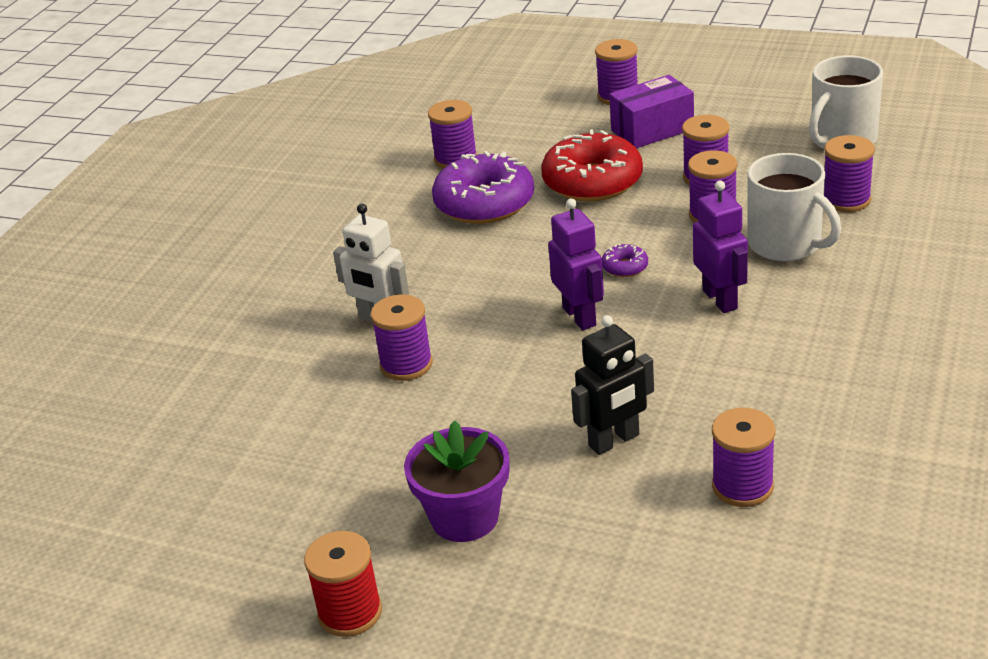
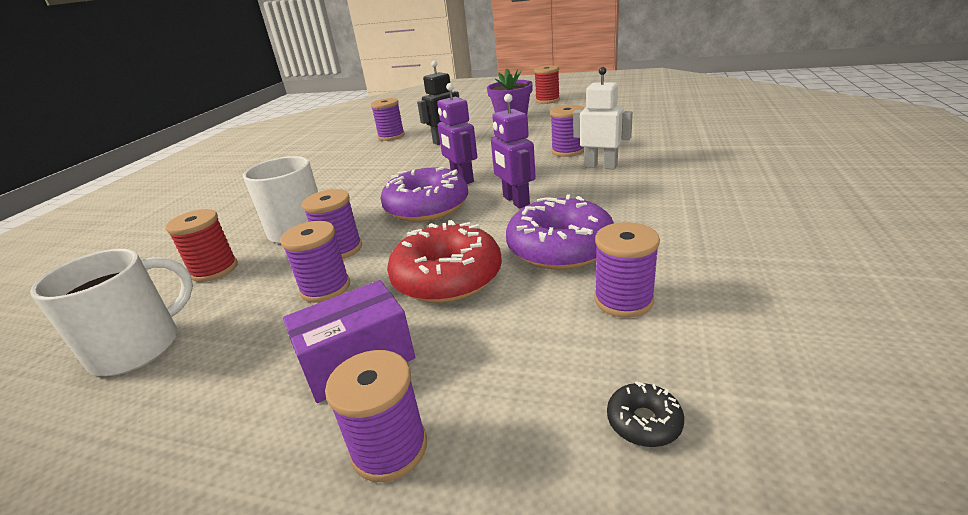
camera: 175 degrees right, 5 degrees down
(481, 105) = (644, 422): none -> black donut
(625, 267) = (427, 207): purple donut -> purple donut, size x2.36
(720, 299) = (366, 194): purple robot -> purple robot (515, 201)
(846, 200) = (214, 270): purple spool -> red spool

